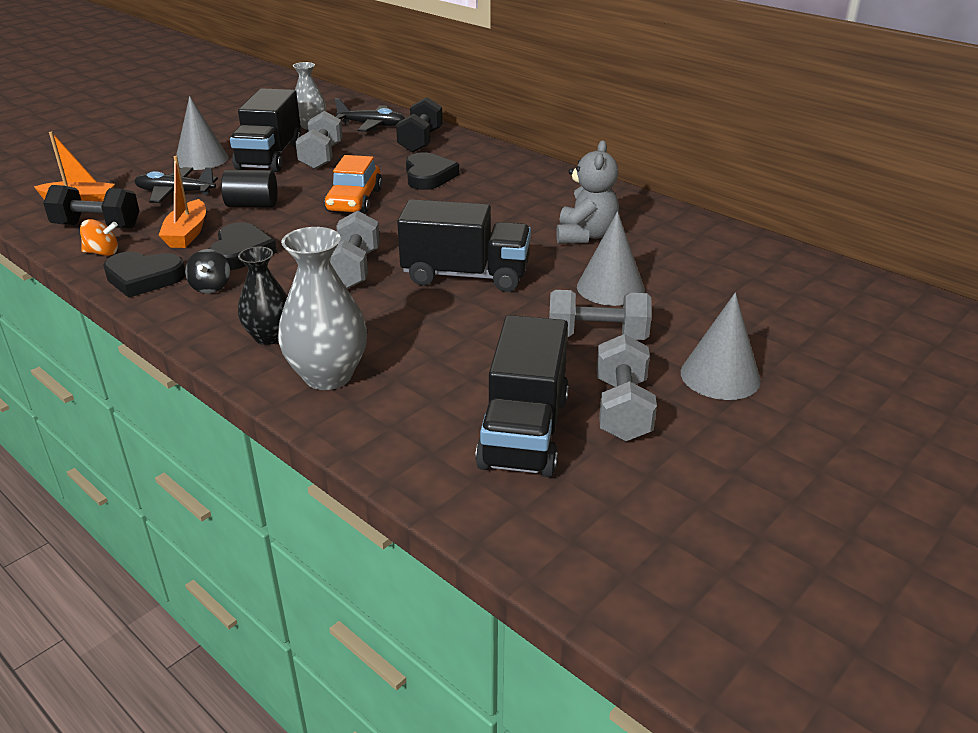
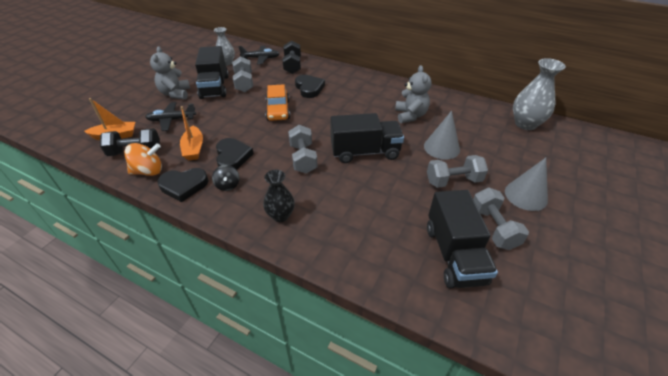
camera: 15 degrees left, 10 degrees up
(102, 253) = (148, 171): orange spinning top -> orange spinning top, size x1.53
(201, 159) = (175, 94): grey cone -> grey teddy bear
(252, 205) = (222, 122): black cylinder -> none
(328, 376) = (329, 237): grey vase -> grey vase (525, 124)

